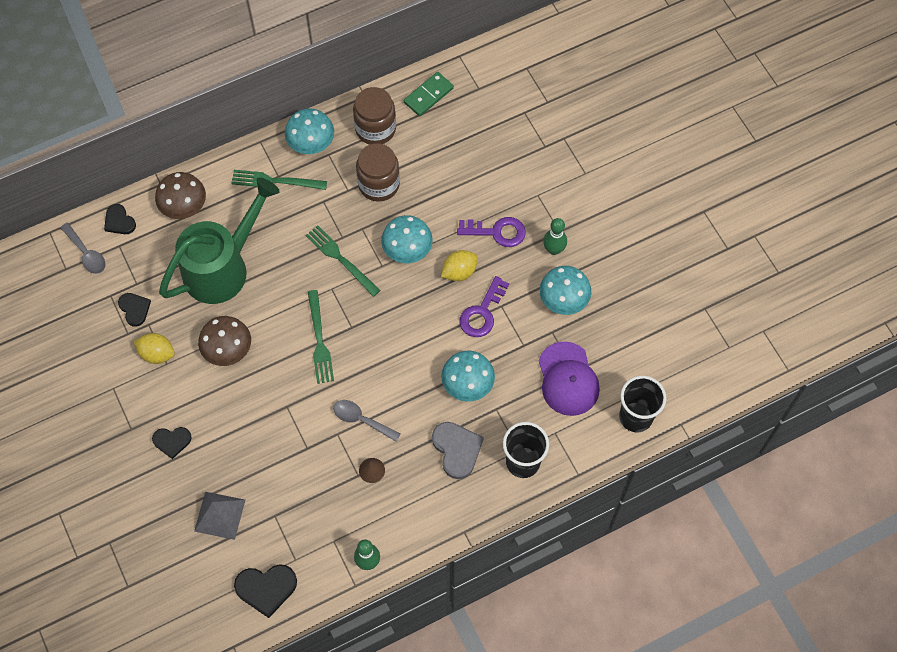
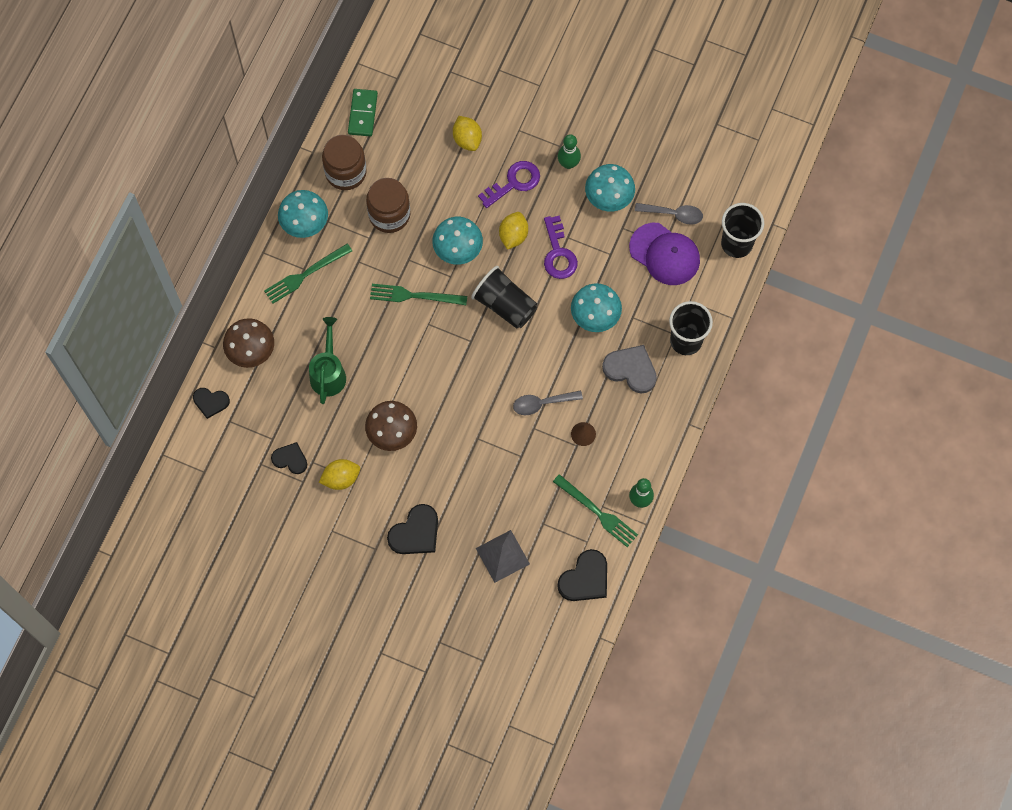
camera: 40 degrees left, 5 degrees up
(86, 253) = (209, 447): grey spoon -> grey spoon (674, 214)
(172, 441) = (415, 532): black heart -> black heart, size x1.55
(223, 267) = (329, 372): green watering can -> green watering can, size x0.57
(319, 340) = (456, 370): green fork -> green fork (597, 512)
(403, 320) = (505, 305): none -> black cup
(490, 172) = (467, 139): none -> yellow lemon

